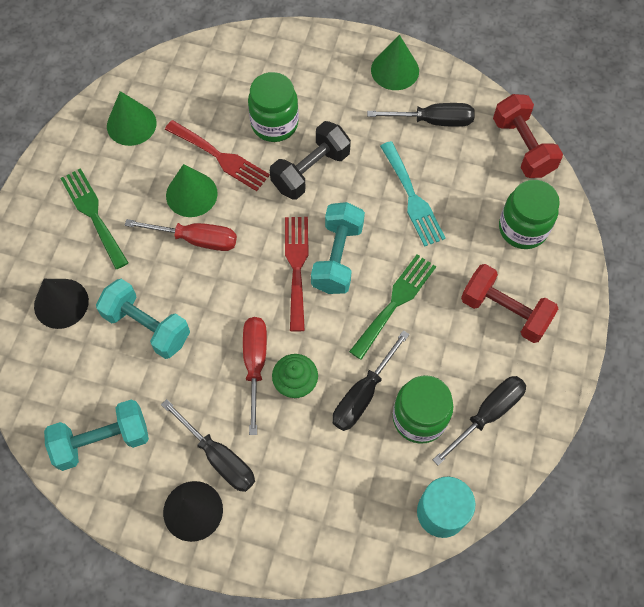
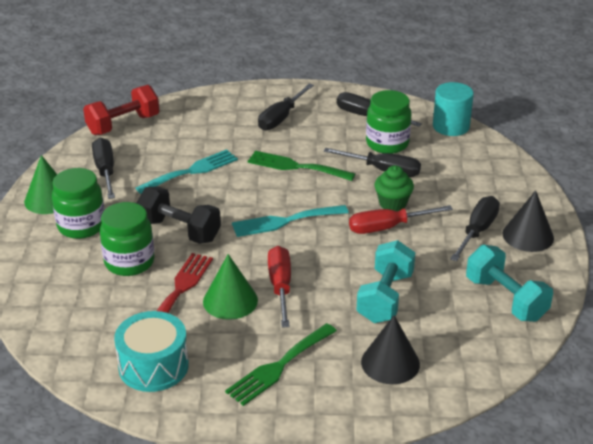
camera: 105 degrees left, 30 degrees down
(131, 124) = (153, 366): green cone -> turquoise drum
(296, 266) = (284, 221): red fork -> turquoise fork
(337, 257) = (266, 201): turquoise dumbbell -> none
(504, 311) = (281, 118): red dumbbell -> black screwdriver
(522, 228) = (203, 117): green jar -> green jar (81, 226)

